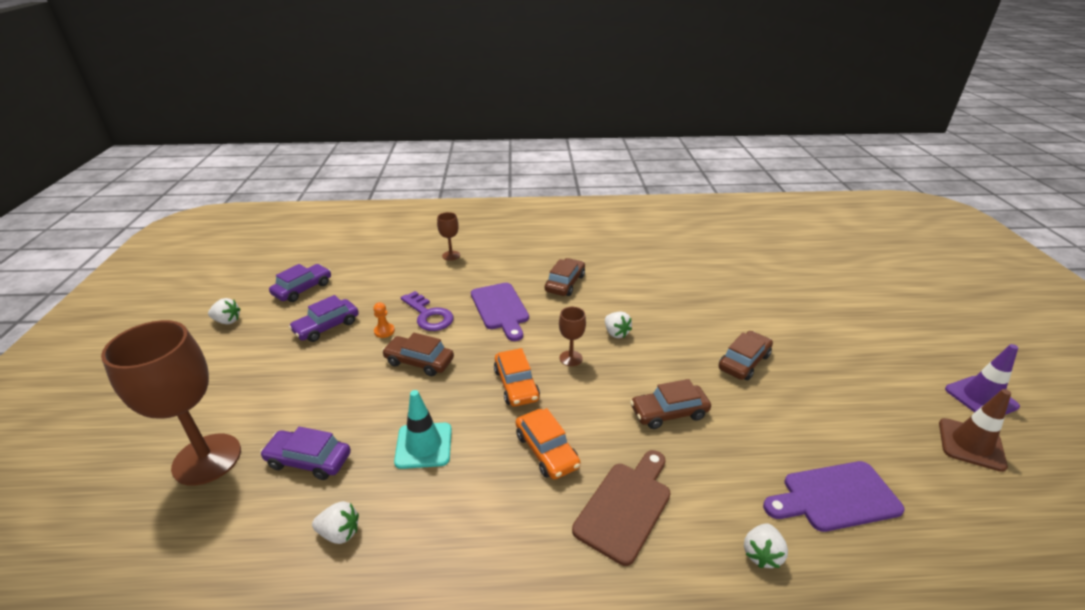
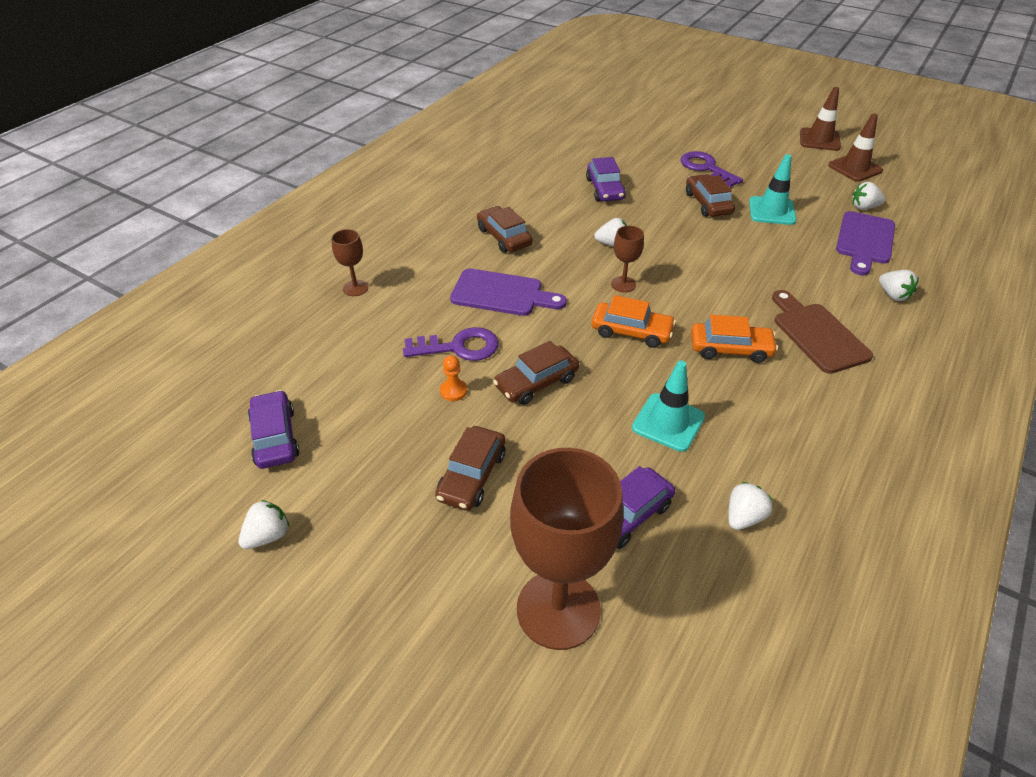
camera: 55 degrees left, 10 degrees up
(326, 326) = (392, 437): purple car -> purple car (605, 189)
(669, 412) = (735, 266): brown car -> brown car (472, 475)
(790, 407) = (772, 211): none -> turquoise traffic cone
(798, 341) = (706, 168): none -> purple key
(901, 477) = (864, 207): none -> white strawberry
(981, 398) = (819, 140): purple traffic cone -> brown traffic cone

